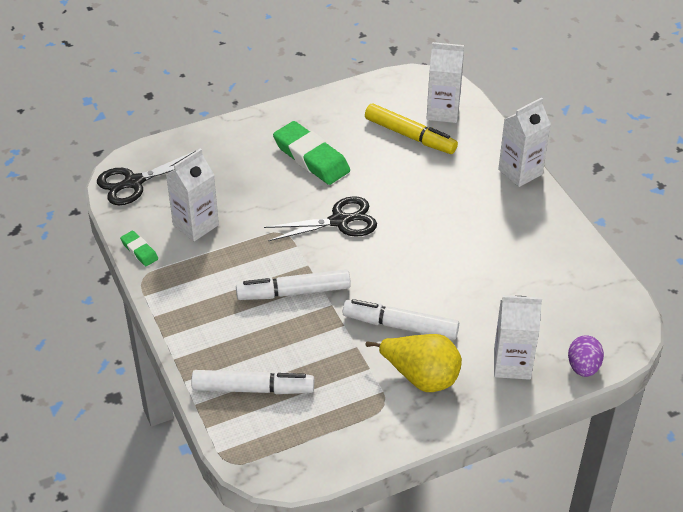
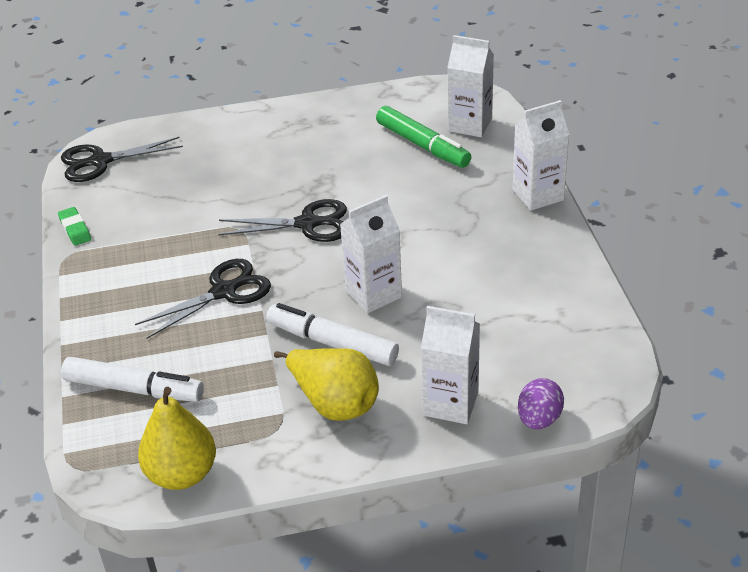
camera: 15 degrees right, 5 degrees down
(195, 225) = (147, 210): white carton -> white carton (373, 294)
(293, 292) = (224, 291): white marker -> black scissors
(311, 158) = (302, 156): green eraser -> none
(322, 455) = (182, 474): none -> yellow pear
(410, 136) = (422, 145): yellow marker -> green marker

